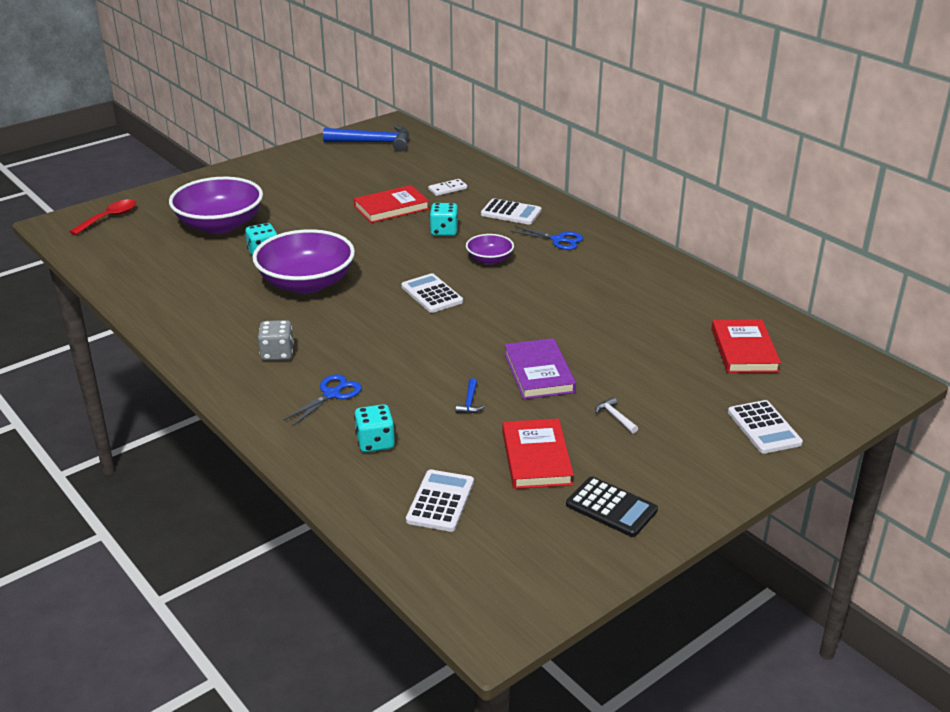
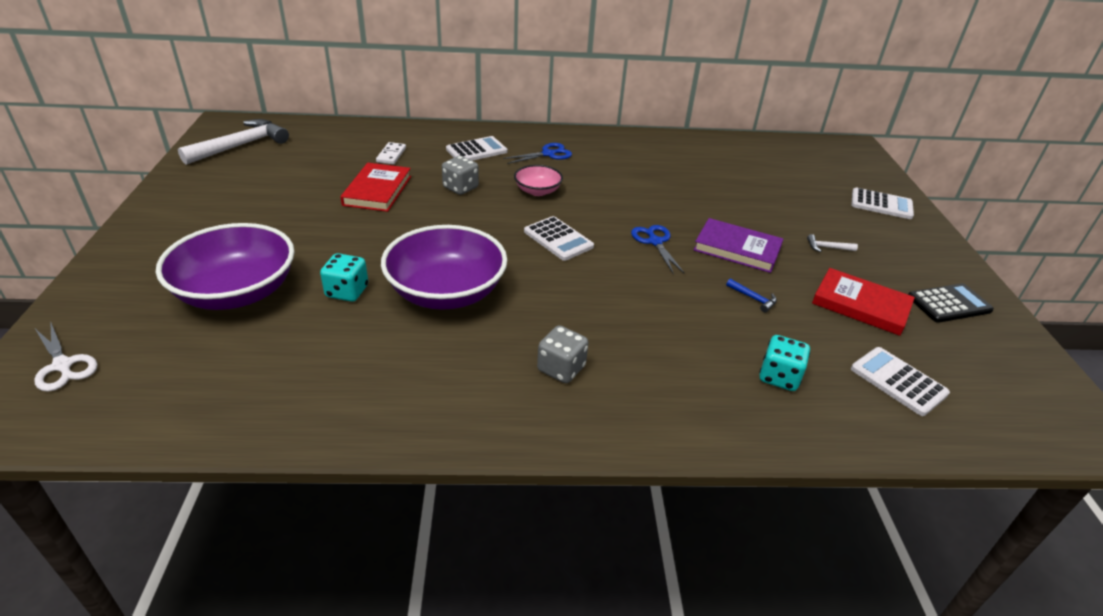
camera: 55 degrees left, 5 degrees up
(109, 218) = (63, 365): red spoon -> white scissors
(331, 394) = (673, 367): blue scissors -> blue scissors (655, 242)
(374, 143) = (241, 145): blue hammer -> white hammer
(432, 294) = (558, 239): white calculator -> white calculator turned 135 degrees counterclockwise
(444, 231) = (460, 188): turquoise dice -> grey dice
(489, 259) = (537, 191): purple bowl -> pink bowl
(744, 350) = (780, 167): red book -> none

